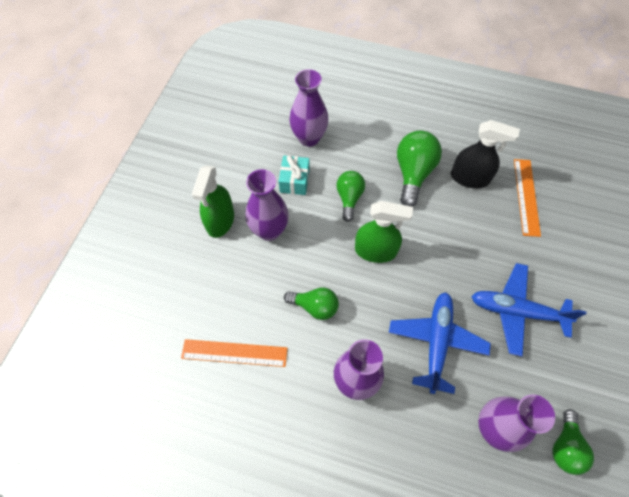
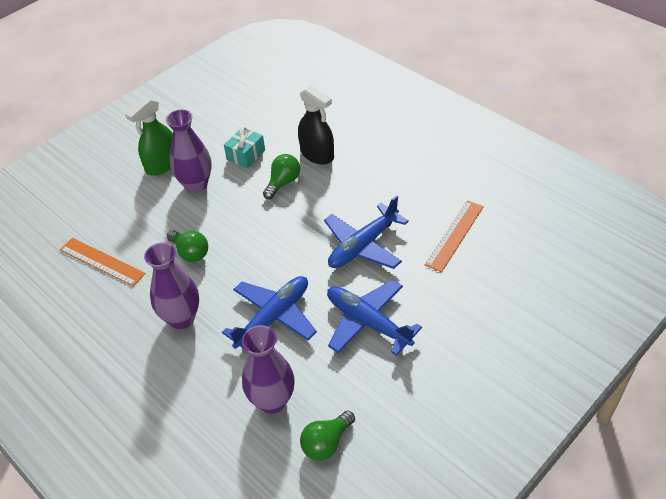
camera: 30 degrees right, 15 degrees down
(309, 138) = (283, 126): purple vase -> none
(375, 251) = (275, 230): green spray bottle -> none
(413, 174) = (357, 182): green light bulb -> none
(461, 237) = (363, 246): none -> blue plane
(469, 178) = (409, 202): black spray bottle -> black spray bottle (317, 154)

